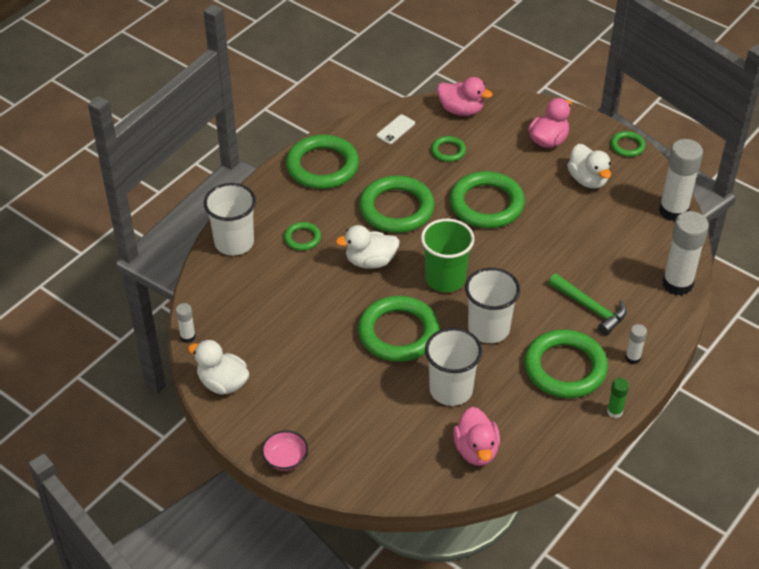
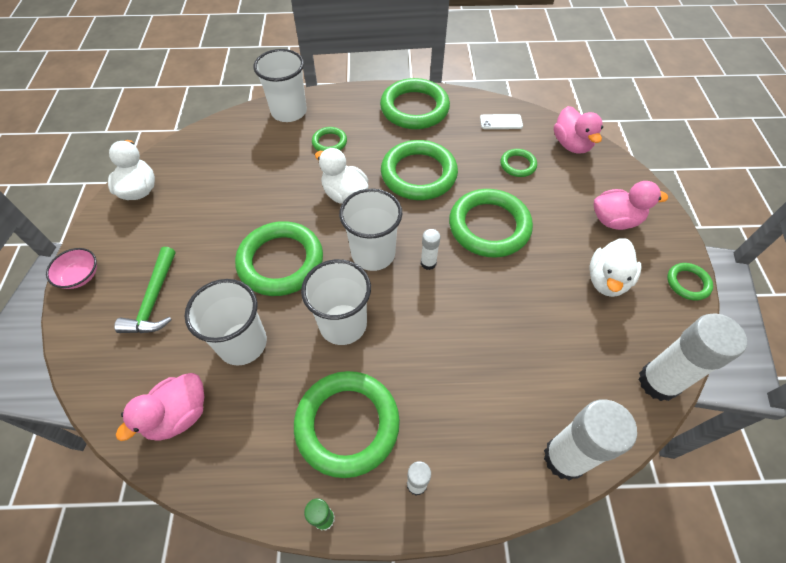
camera: 50 degrees right, 10 degrees up
(188, 337) = (173, 144): white glue stick -> white glue stick (428, 263)
(445, 279) = (373, 254): green cup -> white cup
(590, 308) = (447, 393): green hammer -> green hammer (154, 300)

